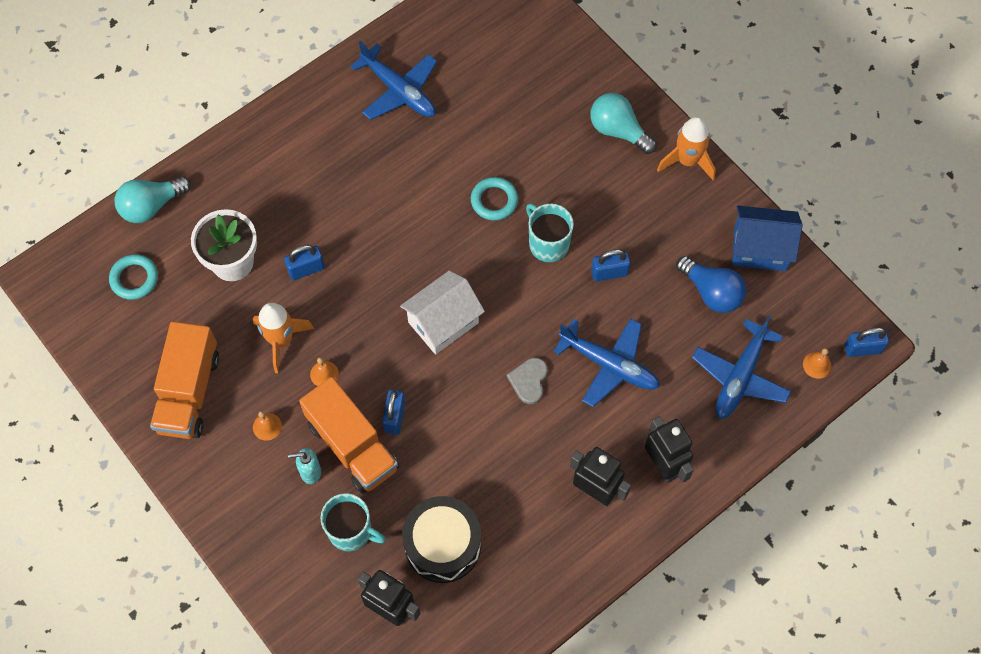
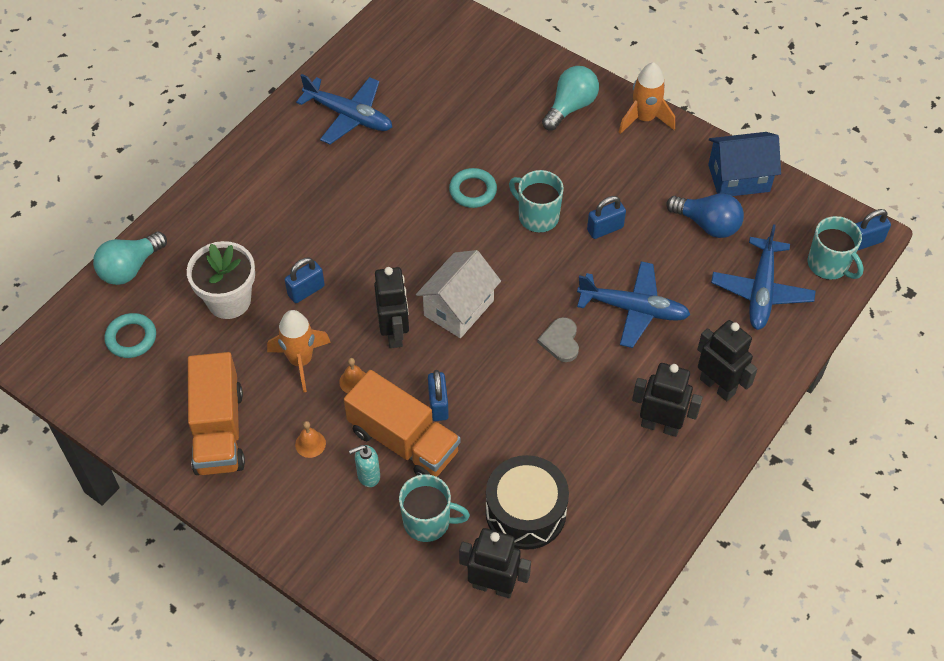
camera: 15 degrees left, 10 degrees down
(375, 333) = (394, 333): none -> black robot
(618, 130) = (570, 107): turquoise light bulb -> turquoise light bulb turned 105 degrees clockwise
(817, 365) = (829, 265): orange bell -> turquoise mug

